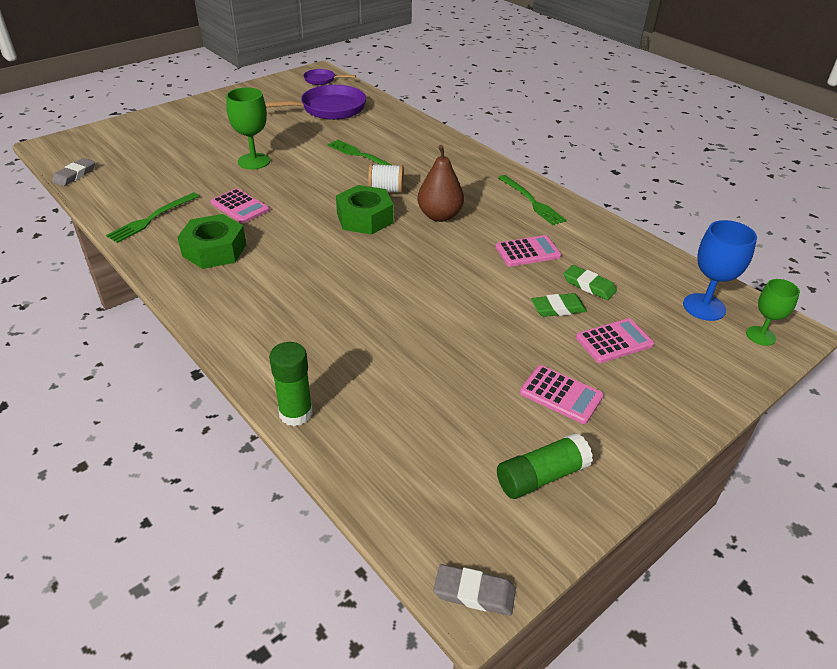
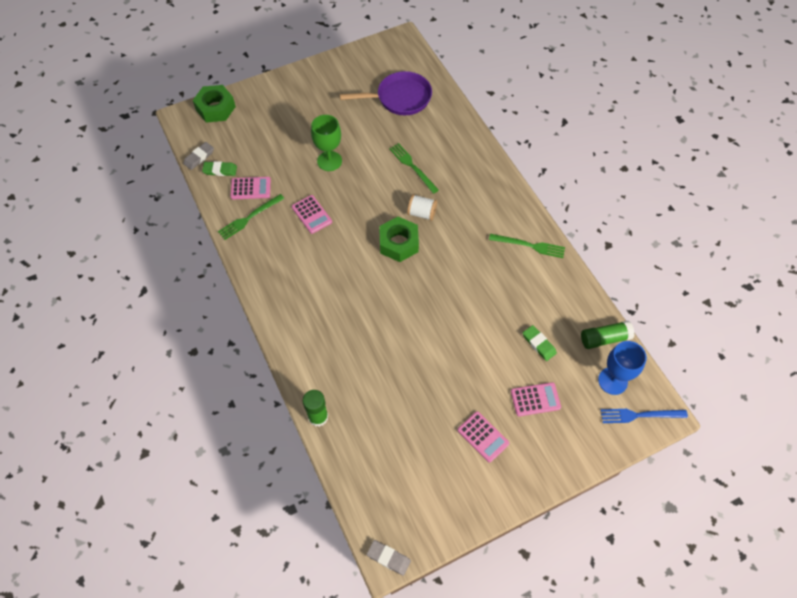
camera: 15 degrees right, 20 degrees up
(214, 250) = (288, 259): green nut -> green nut (215, 108)
(322, 80) = (402, 54): purple pan -> none
(439, 216) = (454, 250): brown pear -> none
(527, 252) = (507, 301): pink calculator -> pink calculator (251, 188)
(532, 201) = (529, 245): green fork -> green fork turned 60 degrees counterclockwise
(541, 476) = (449, 494): green glue stick -> green glue stick (604, 338)
(558, 308) = (508, 362): green eraser -> green eraser (220, 170)
(760, 336) = (640, 415): green goblet -> blue fork

